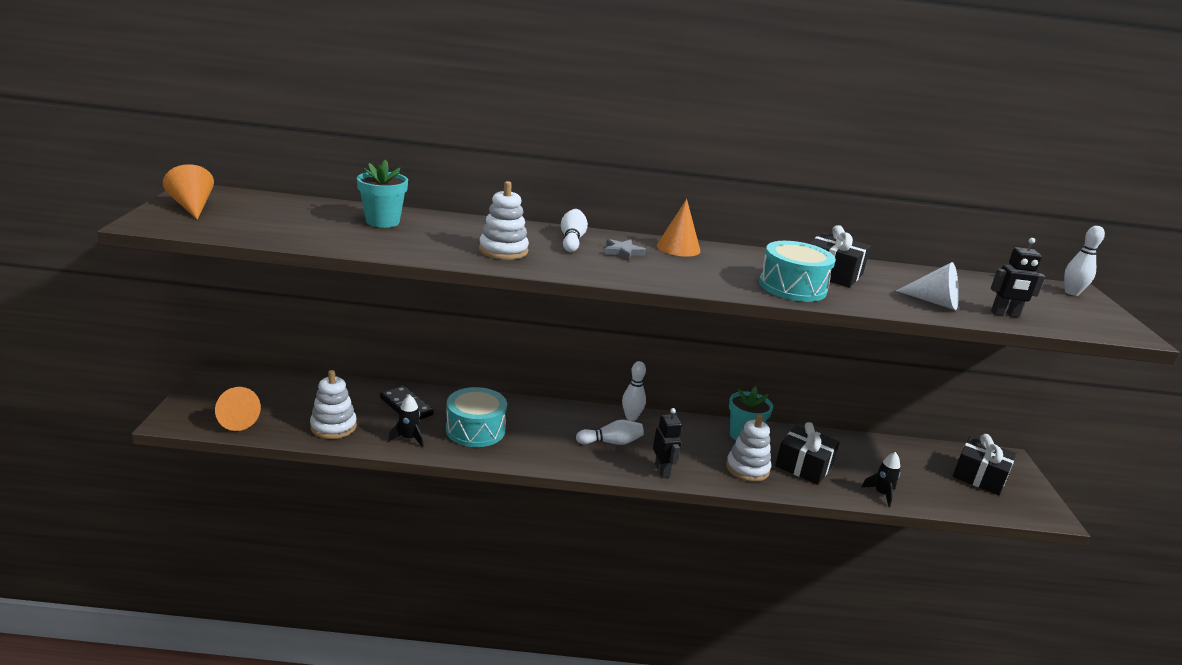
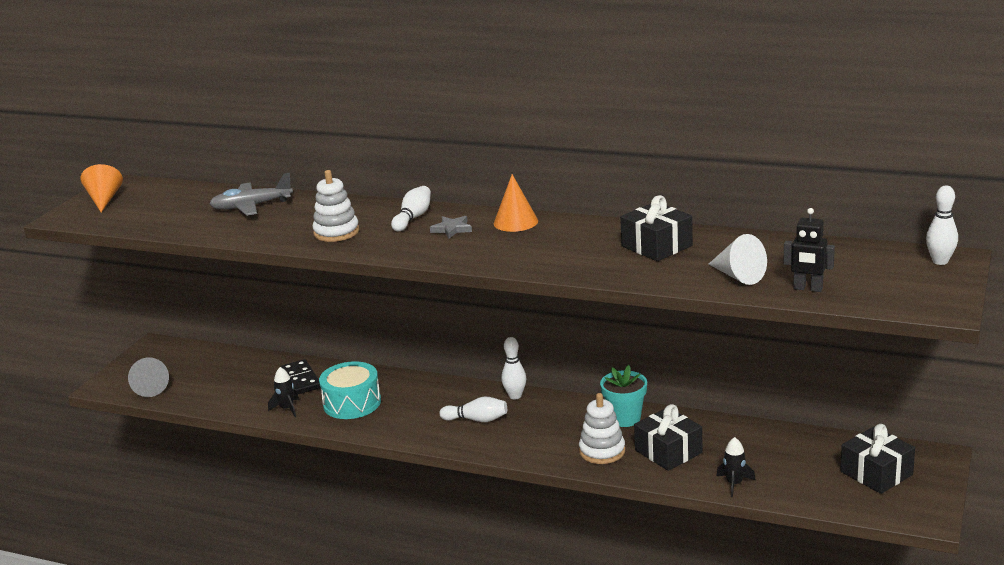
camera: 25 degrees right, 0 degrees up
(235, 420) = (150, 388): orange cone -> grey cone
(333, 427) = (228, 396): white stacking toy -> none
(382, 222) = (251, 206): turquoise flower pot -> grey plane
(662, 470) = (510, 448): black robot -> none
(792, 287) = (592, 262): turquoise drum -> none

